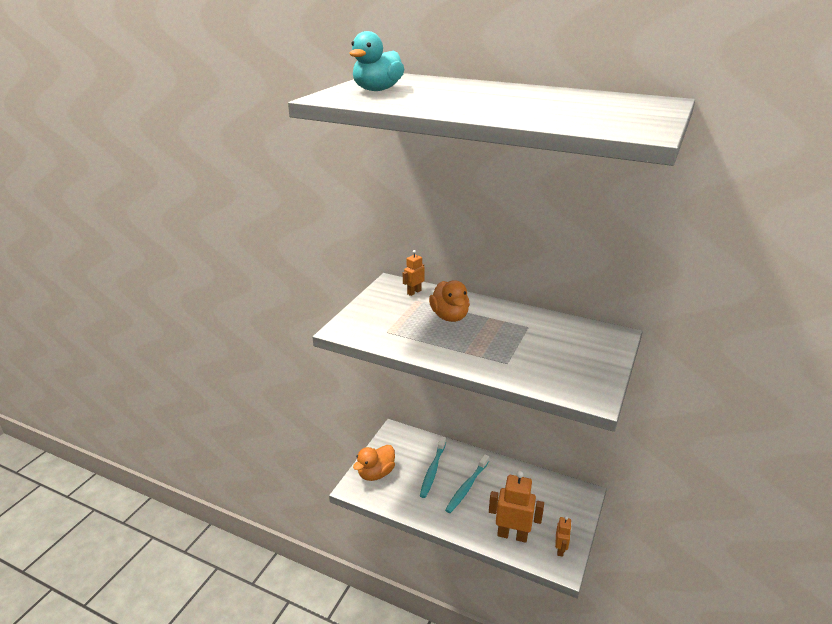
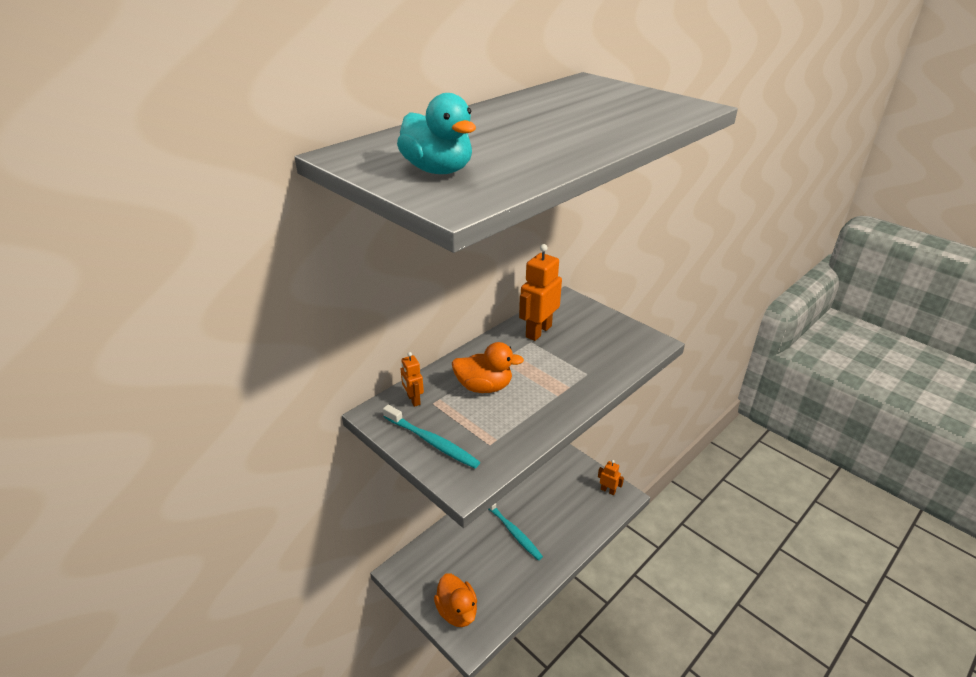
camera: 70 degrees left, 5 degrees up
(432, 470) = (477, 553): turquoise toothbrush -> turquoise toothbrush (432, 442)
(512, 535) = (583, 517): orange robot -> orange robot (538, 331)

